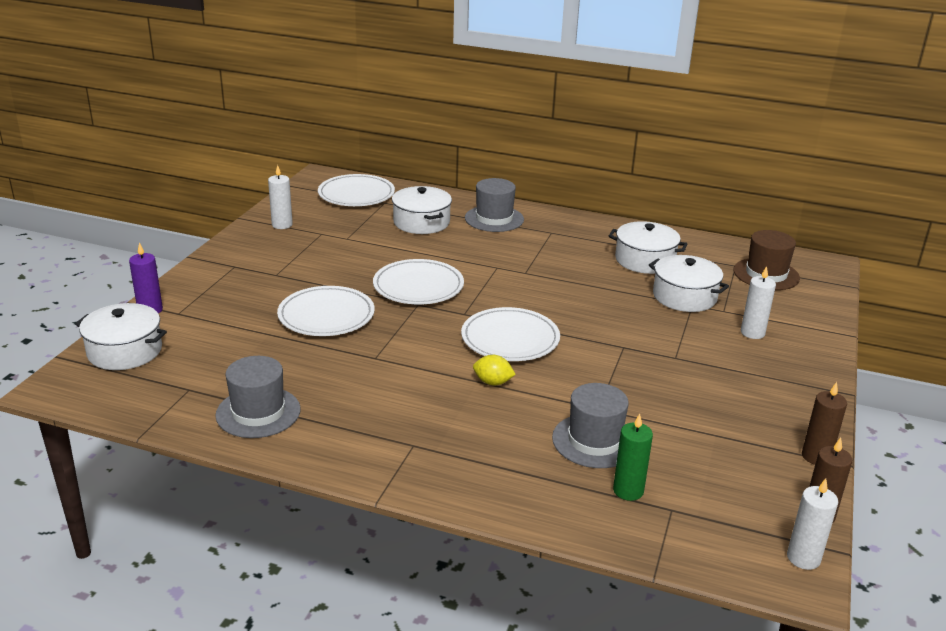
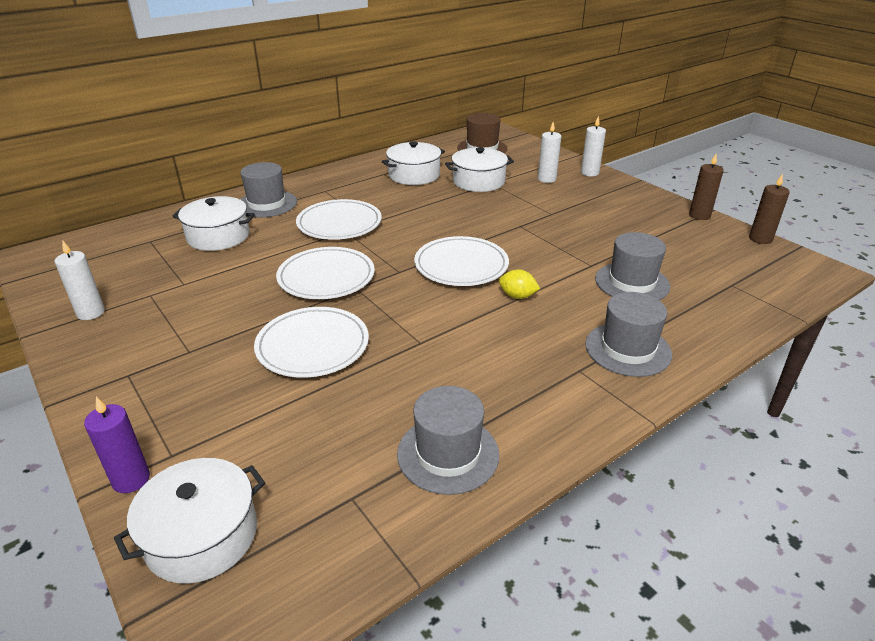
camera: 55 degrees left, 5 degrees up
(356, 194) = (107, 249): white plate -> white plate (339, 223)
(472, 464) = (628, 349): none -> grey hat
(493, 382) = (517, 296): yellow lemon -> yellow lemon turned 60 degrees clockwise
(628, 491) = (701, 293): green candle -> none
(803, 558) = (802, 261): white candle -> white candle (589, 173)

